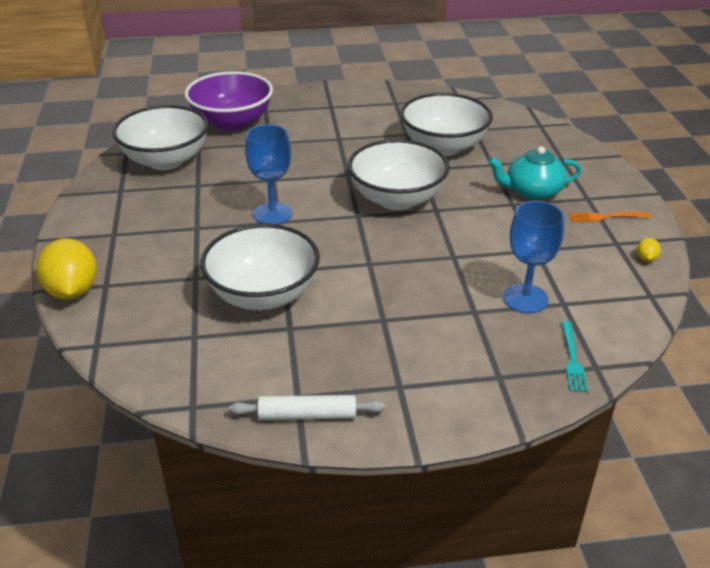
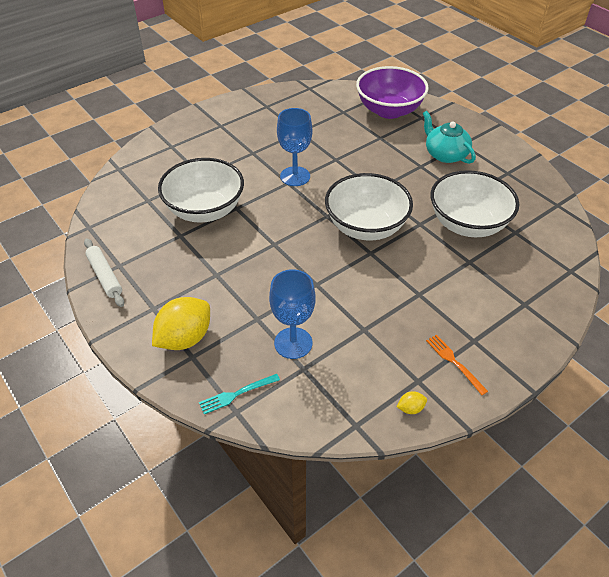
camera: 60 degrees right, 10 degrees up
(72, 291) = (158, 138): yellow lemon -> yellow lemon (185, 338)
(166, 160) = (315, 106): white bowl -> none
(532, 191) = (450, 300): turquoise teapot -> turquoise teapot (445, 154)

